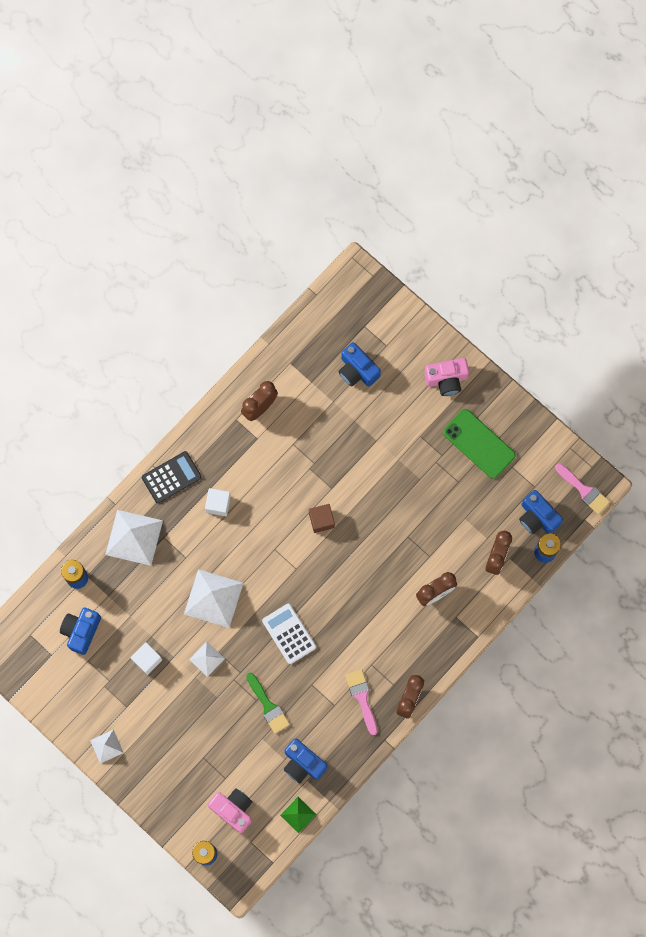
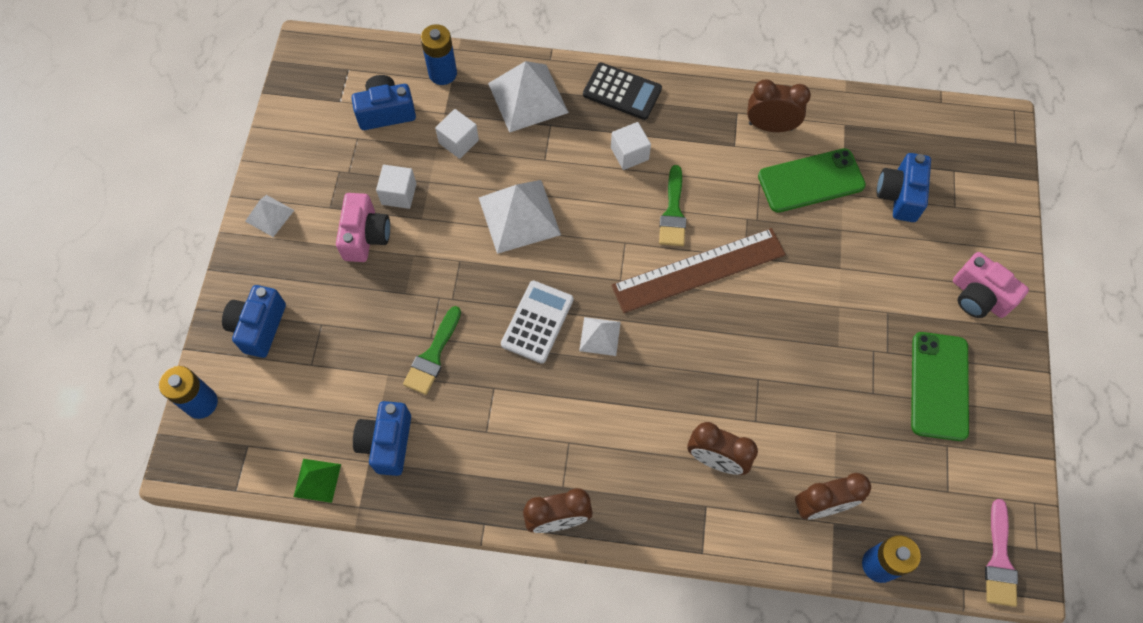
camera: 55 degrees right, 10 degrees down
(135, 600) = (458, 142): none -> white cube
(207, 659) = (443, 253): white pyramid -> white pyramid (600, 336)
(233, 809) = (276, 398): pink camera -> pink camera (365, 236)
(275, 507) = (673, 212): none -> green brush
(312, 413) = (811, 181): none -> green phone
(321, 520) = (698, 270): brown cube -> brown ruler
(362, 698) = (518, 459): pink brush -> none
(537, 517) = (914, 523): blue camera -> blue camera (259, 327)

